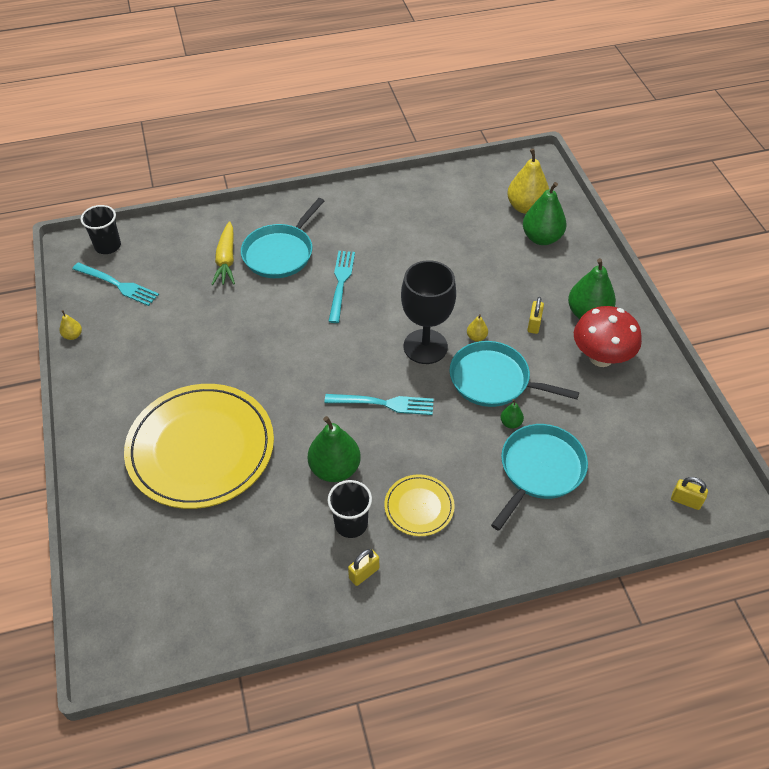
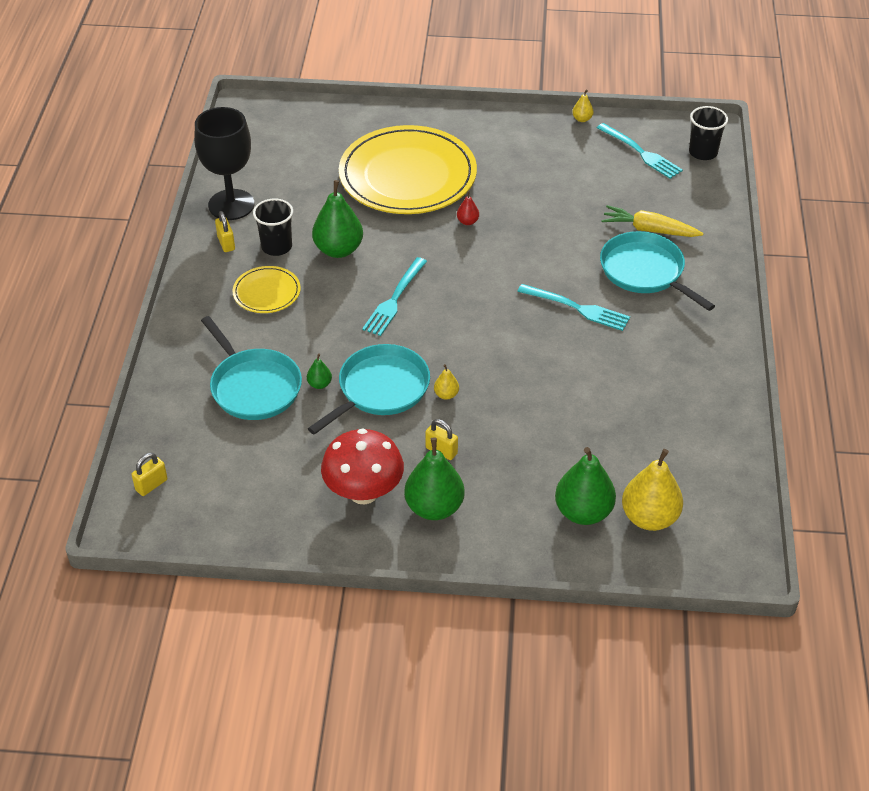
camera: 110 degrees right, 5 degrees down
(118, 285) = (641, 152): turquoise fork -> turquoise fork turned 90 degrees counterclockwise
(257, 381) = (467, 221): none -> red pear
(425, 346) = (453, 350): black goblet -> black goblet (231, 205)

